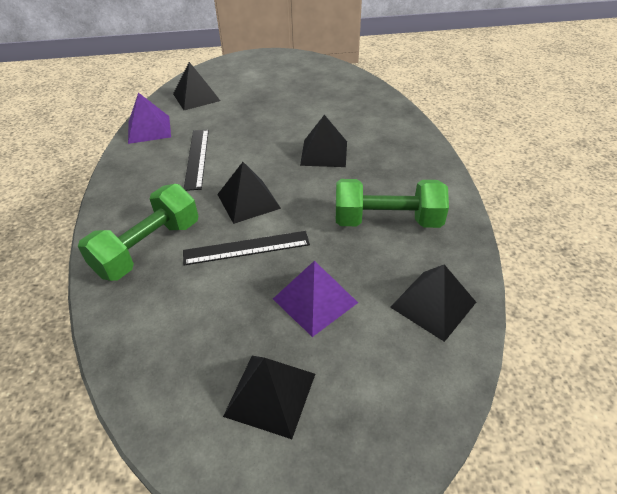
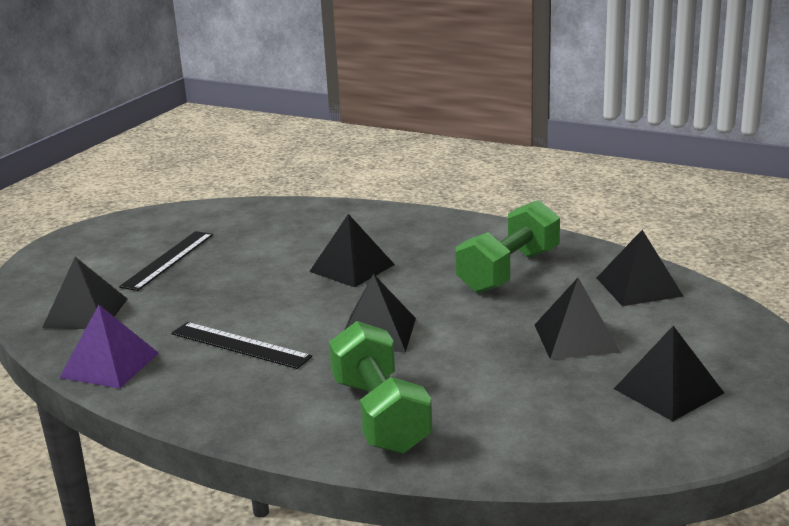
camera: 55 degrees left, 20 degrees down
(246, 248) = (457, 354): black ruler -> black ruler (168, 260)
(315, 300) = (576, 338): purple pyramid -> black pyramid

